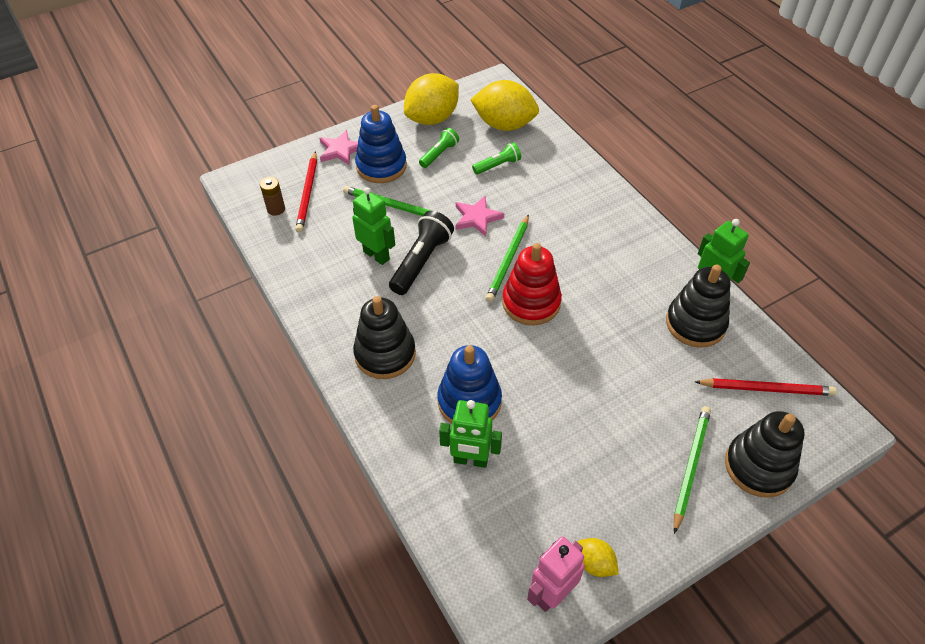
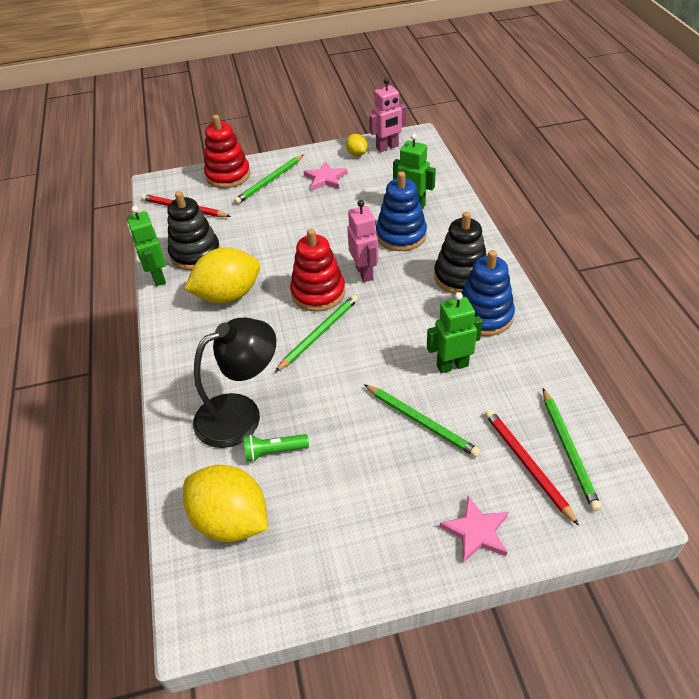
camera: 160 degrees left, 5 degrees down
(276, 209) = (568, 450): brown battery -> green pencil
(308, 193) = (527, 464): red pencil -> red pencil turned 45 degrees counterclockwise
(376, 255) = (452, 365): green robot -> green robot turned 105 degrees clockwise
(381, 166) = (423, 487): blue stacking toy -> blue stacking toy (484, 316)
(421, 262) = (406, 349): black flashlight -> none
(432, 118) = (326, 562): yellow lemon -> yellow lemon (228, 295)
(439, 154) = (340, 489): green flashlight -> none
(477, 218) = (330, 385): pink star -> pink star (325, 178)
(492, 337) = (364, 273): none -> pink robot
(538, 183) = (241, 414): none -> black lamp
(758, 466) = (228, 175): black stacking toy -> red stacking toy

